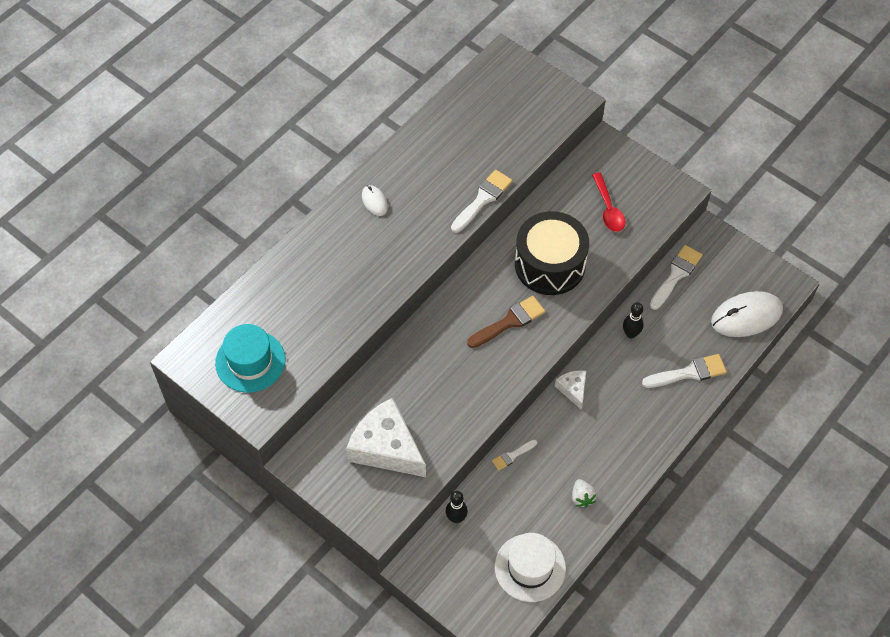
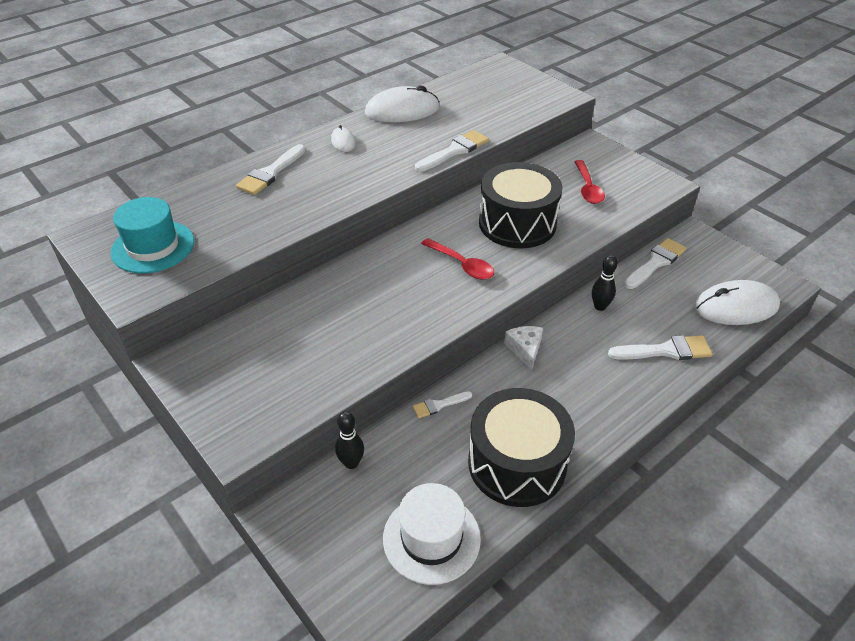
camera: 10 degrees right, 15 degrees down
(320, 255) = (270, 173): none -> white brush
(386, 447) = (282, 362): white cheese -> none
(419, 146) = (402, 110): none -> white mouse
(509, 322) = (462, 264): brown brush -> red spoon
(582, 497) = (517, 463): white strawberry -> black drum

